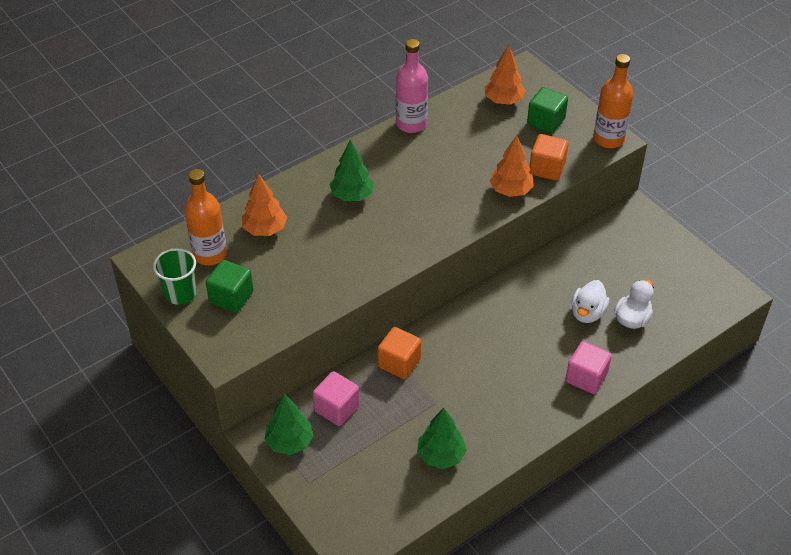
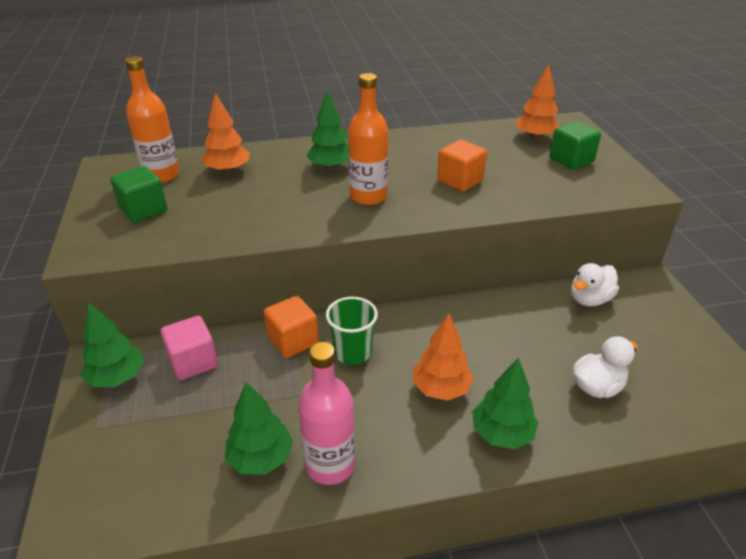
camera: 25 degrees right, 10 degrees down
(180, 293) = (105, 195): green cup -> green cup (352, 352)
(411, 124) = (430, 134): pink bottle -> pink bottle (330, 465)
(511, 190) = (497, 201): orange tree -> orange tree (441, 389)
(547, 168) = (550, 194): orange cube -> orange cube (460, 181)
(586, 377) = (502, 433): pink cube -> green tree
(587, 313) = (541, 362): white duck -> white duck (589, 299)
(608, 139) = (637, 187): orange bottle -> orange bottle (368, 196)

